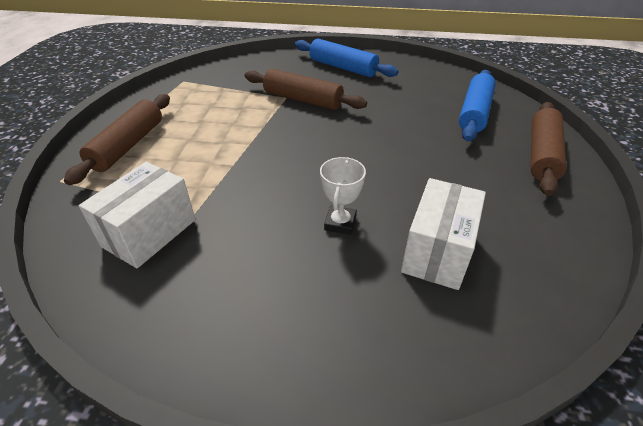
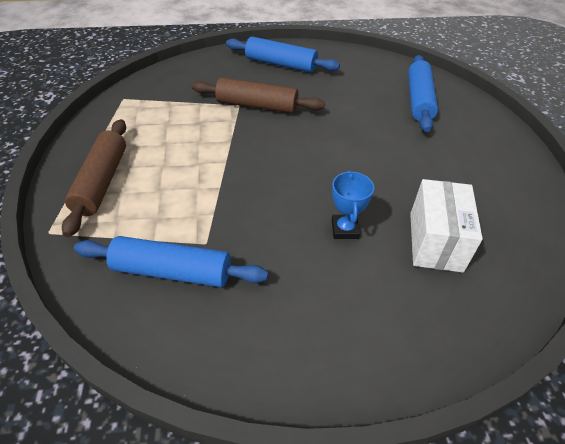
camera: 15 degrees left, 5 degrees up
(149, 233) = (172, 271): white box -> blue rolling pin
(340, 223) = (344, 229): white trophy -> blue trophy
(542, 155) = (488, 135): brown rolling pin -> none

